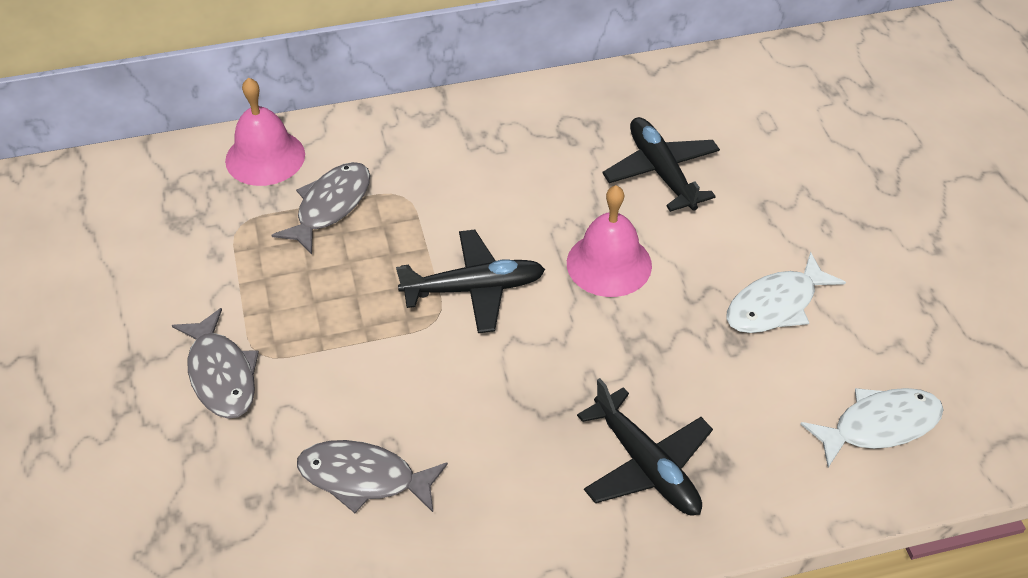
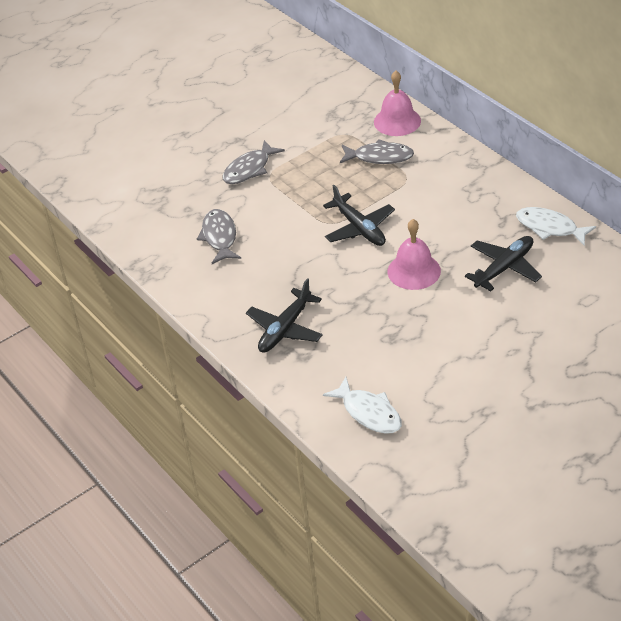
camera: 70 degrees right, 5 degrees down
(776, 305) = (431, 346): white fish -> white fish (550, 228)

